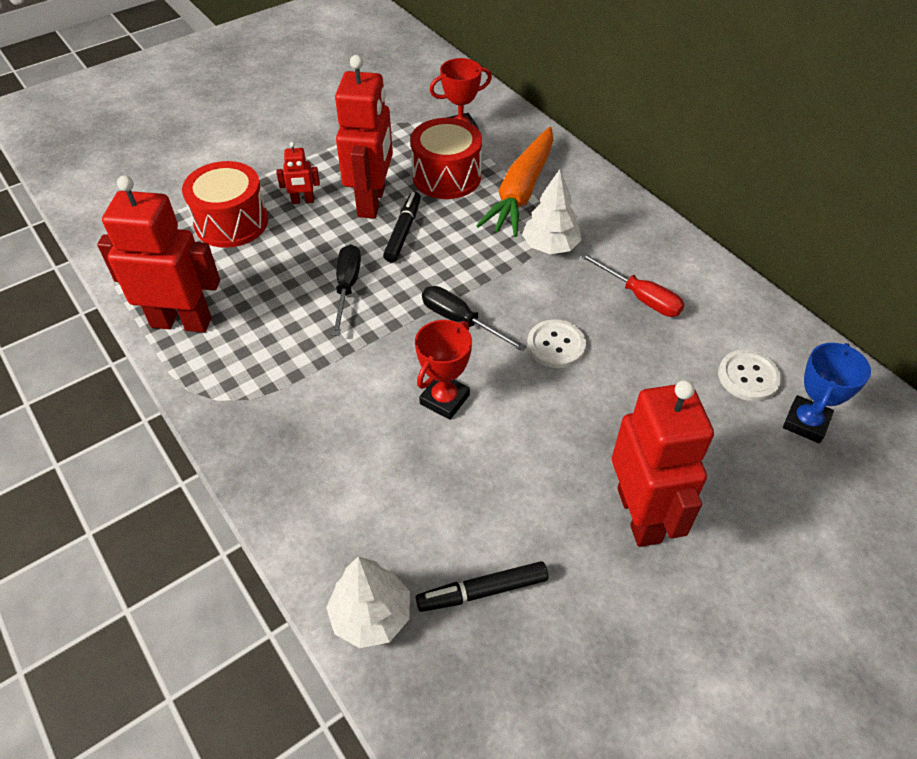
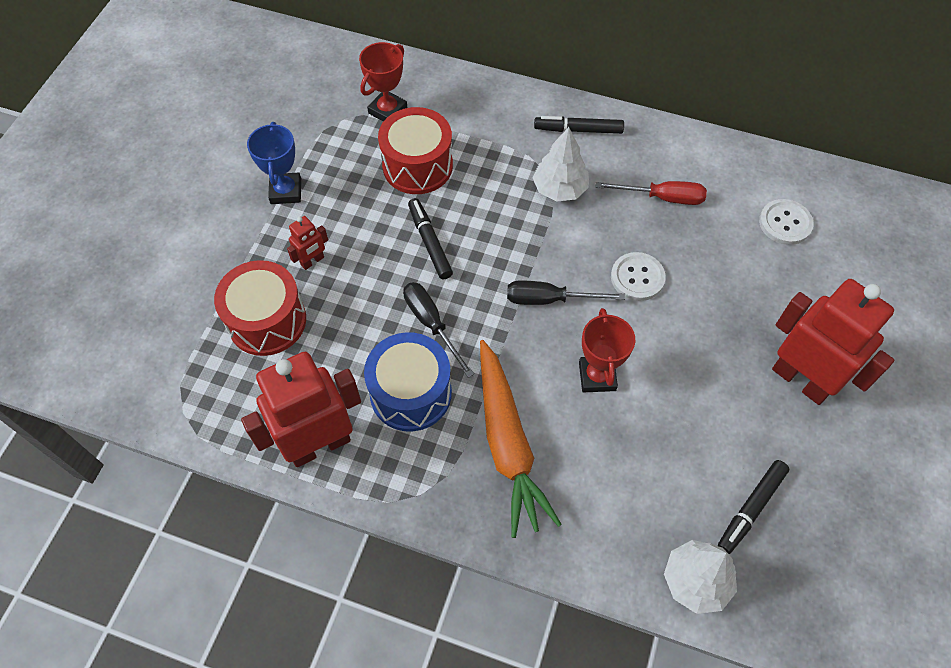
camera: 35 degrees left, 10 degrees up
(282, 326) = (411, 393): none -> blue drum
(372, 202) = (376, 227): red robot -> none
(521, 191) = (492, 147): orange carrot -> orange carrot (507, 442)
(609, 212) = (578, 130): none -> black marker
(805, 422) = (846, 238): blue trophy -> blue trophy (286, 191)

